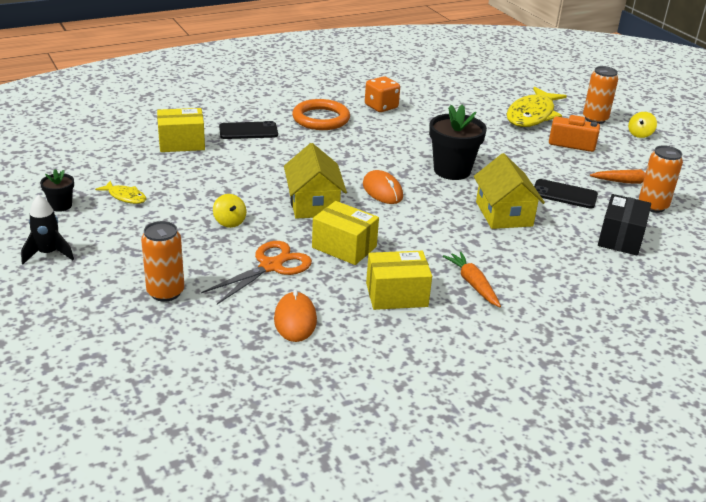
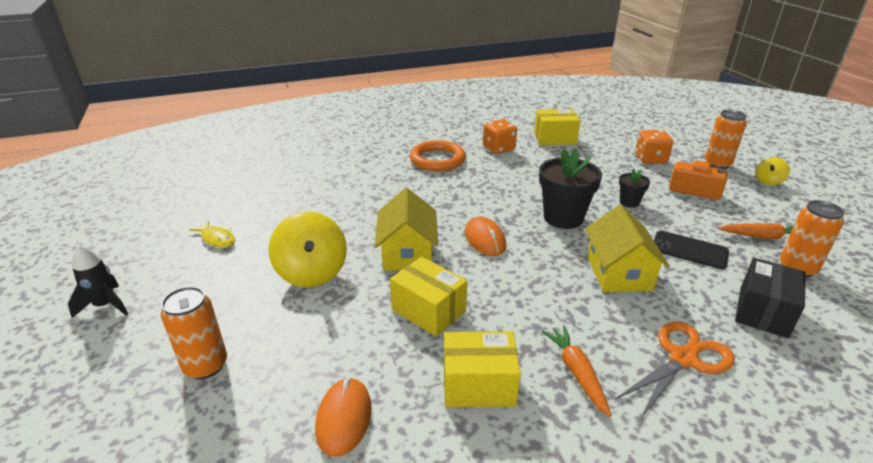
camera: 10 degrees right, 0 degrees up
(61, 206) = (149, 247): black flower pot -> black flower pot (629, 202)
(181, 143) = (296, 182): yellow box -> yellow box (555, 138)
(230, 222) = (312, 272): yellow spinning top -> yellow spinning top, size x2.00
(248, 131) = (364, 171): black phone -> none
(271, 266) = (338, 334): orange scissors -> orange scissors (683, 359)
(532, 115) = (650, 159): yellow fish -> orange dice

